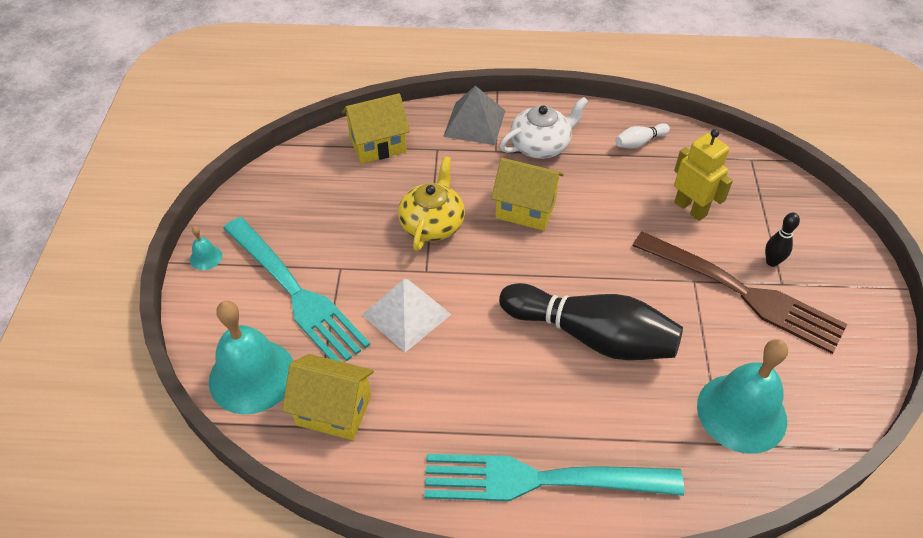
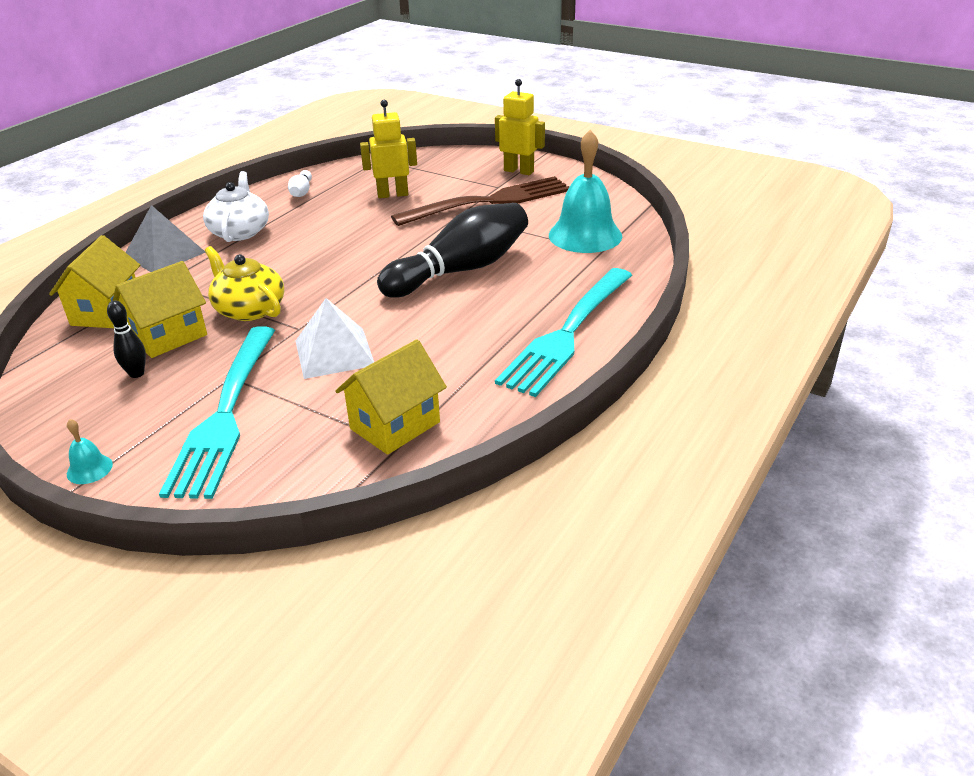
camera: 60 degrees left, 15 degrees down
(252, 376) = (296, 471): turquoise bell -> none
(295, 293) = (225, 414): turquoise fork -> turquoise fork turned 105 degrees clockwise
(525, 209) = (298, 259): yellow house -> yellow house (168, 336)
(772, 262) = (476, 183): black bowling pin -> black bowling pin (136, 373)
(834, 285) = (519, 171): none -> yellow robot

